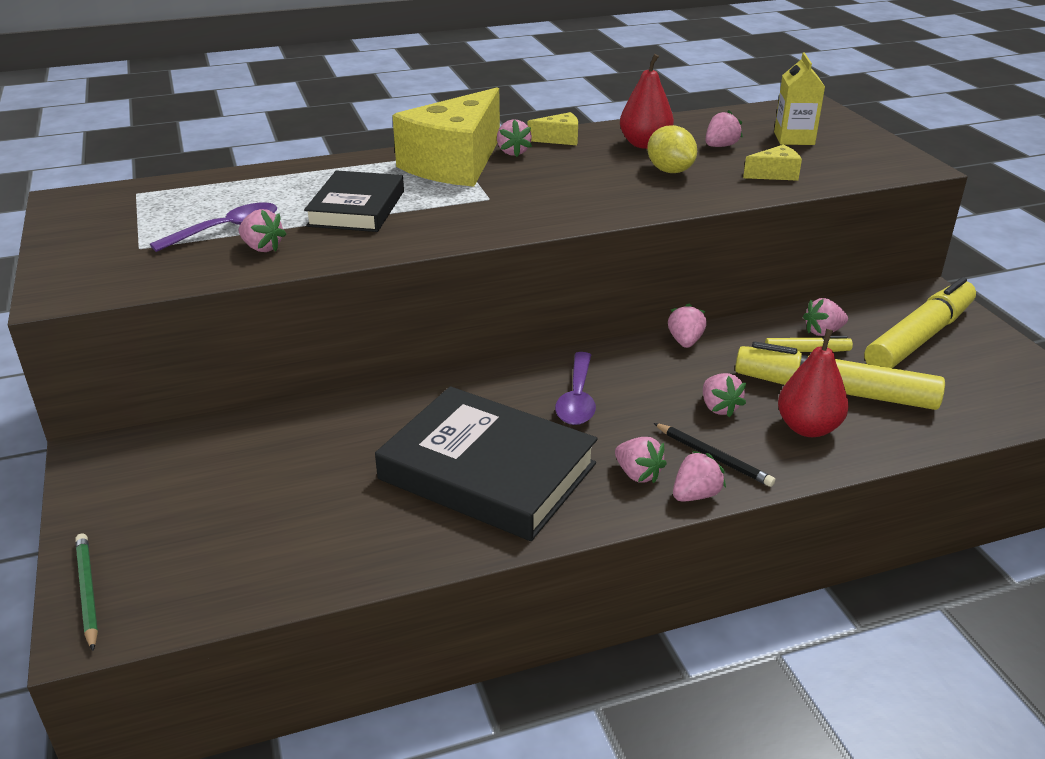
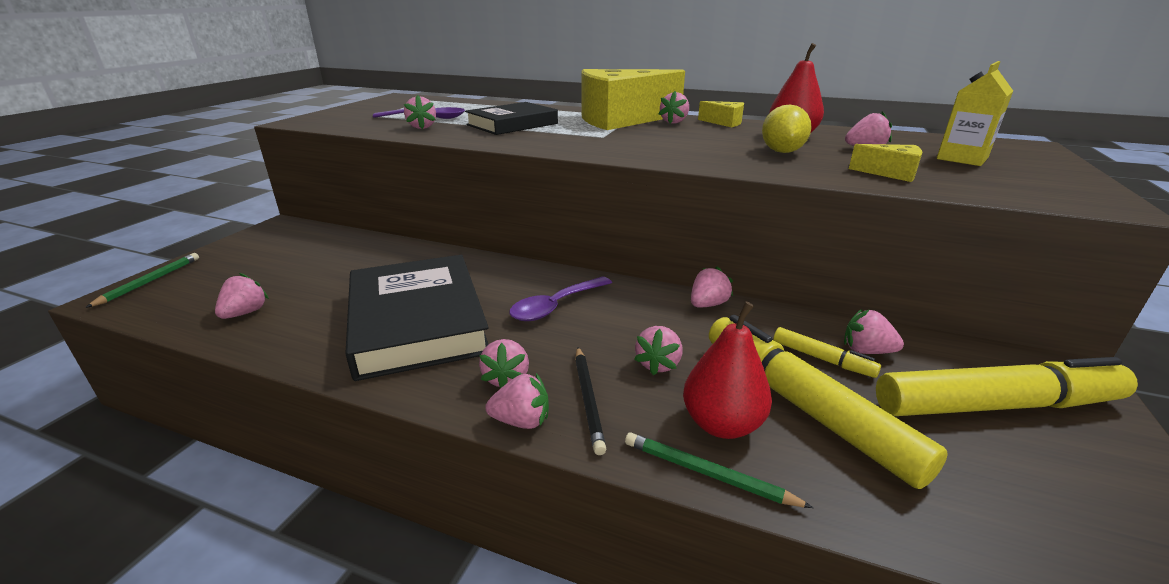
camera: 40 degrees right, 5 degrees down
(298, 553) = (245, 313): none -> pink strawberry
(837, 461) = (707, 473): none -> green pencil

